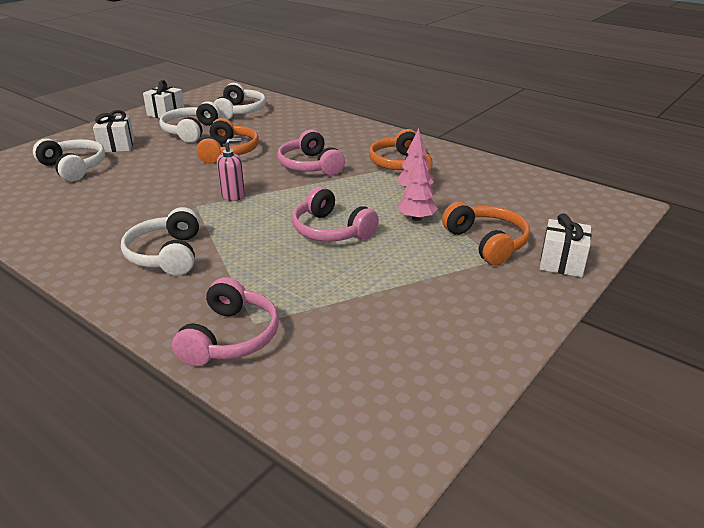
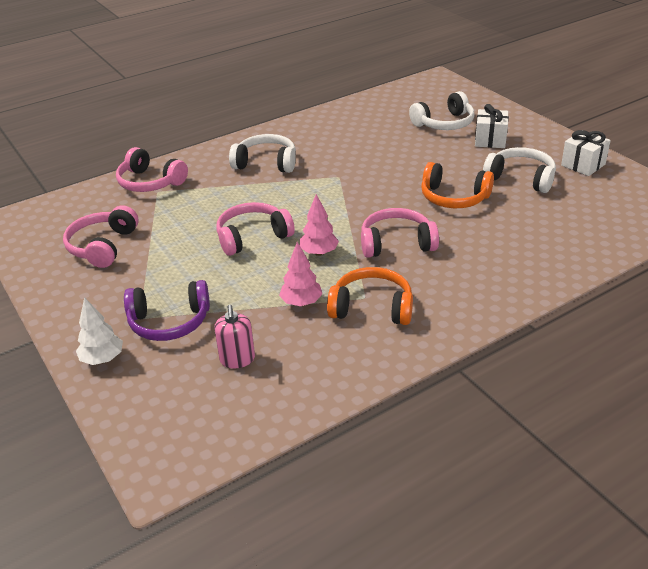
camera: 110 degrees right, 5 degrees up
(233, 195) = (349, 194): pink soap dispenser -> pink soap dispenser (237, 359)
(239, 111) = (584, 212): white headphones -> none
(399, 326) = (103, 246): none -> pink headphones
(416, 218) = (242, 289): pink tree -> pink tree (319, 252)
(486, 243) = (169, 321): orange headphones -> purple headphones
(562, 262) = (102, 359): white gift -> white tree

